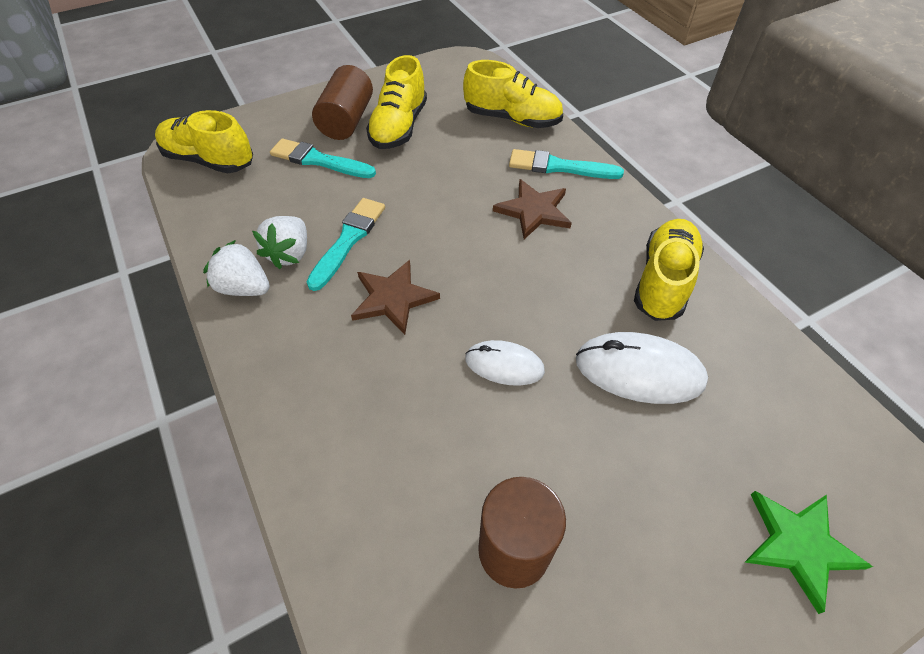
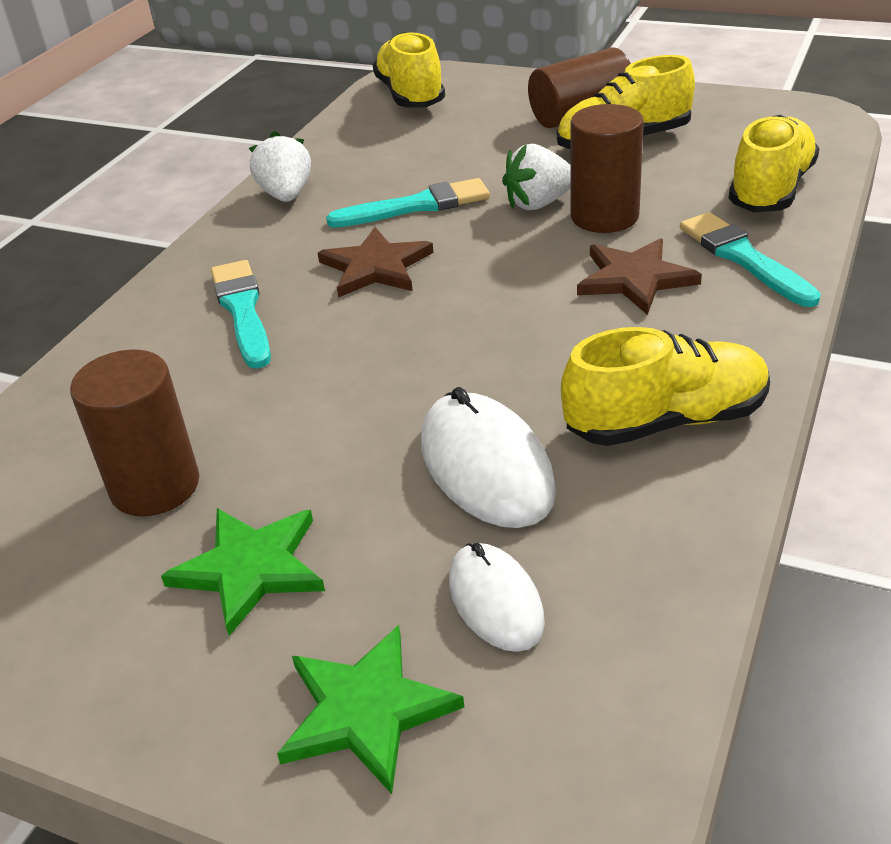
camera: 55 degrees right, 15 degrees down
(290, 254) = (355, 191): white strawberry -> white strawberry (539, 203)
(319, 160) = (498, 135): turquoise brush -> turquoise brush (242, 310)
(462, 182) = (604, 217): none -> brown cylinder
(504, 365) = (375, 371): white mouse -> white mouse (495, 601)
(512, 119) = (771, 190): yellow shoe -> yellow shoe turned 135 degrees counterclockwise
(642, 538) = (250, 568): none -> green star

